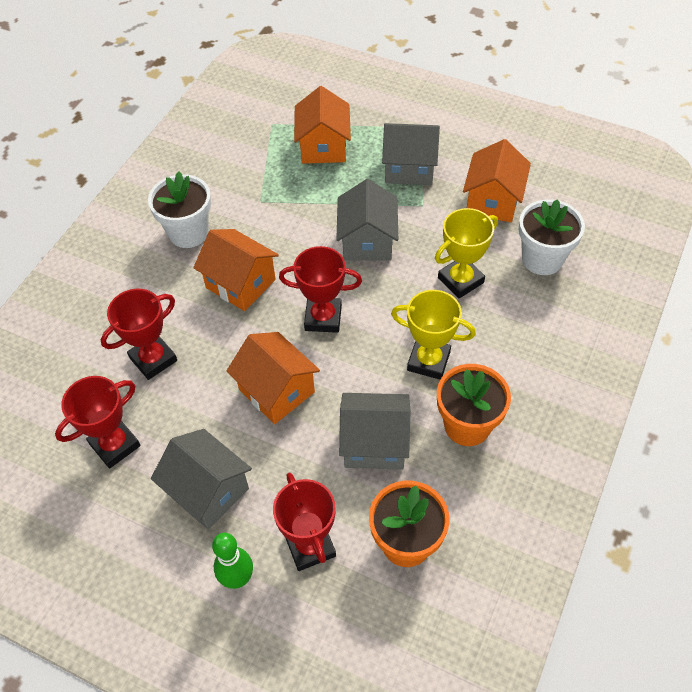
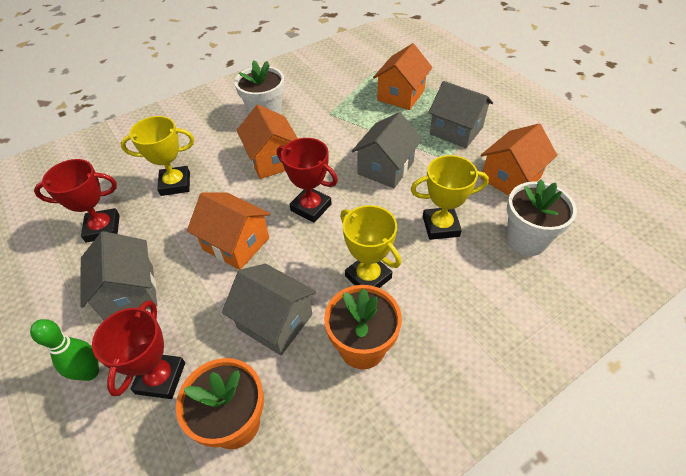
camera: 30 degrees right, 5 degrees down
(153, 359) = (175, 184): red trophy -> yellow trophy
(276, 390) = (236, 243): orange house -> orange house turned 45 degrees counterclockwise

